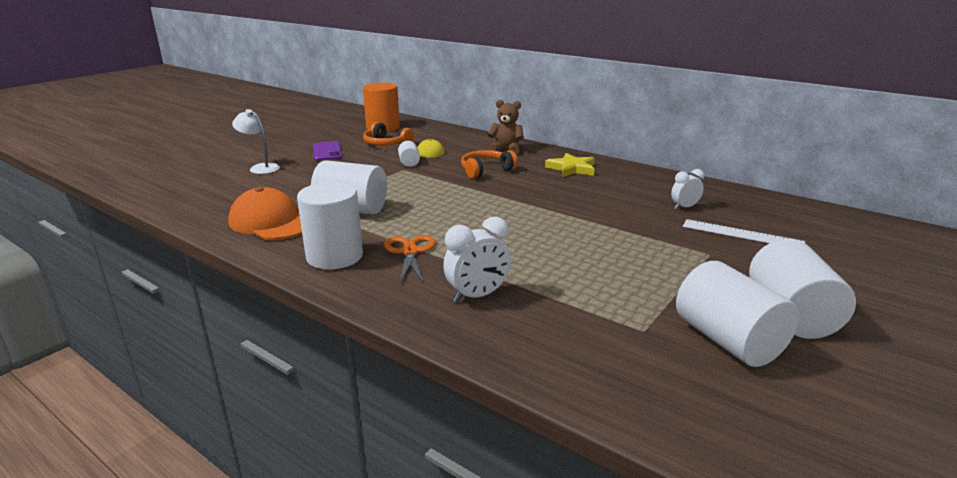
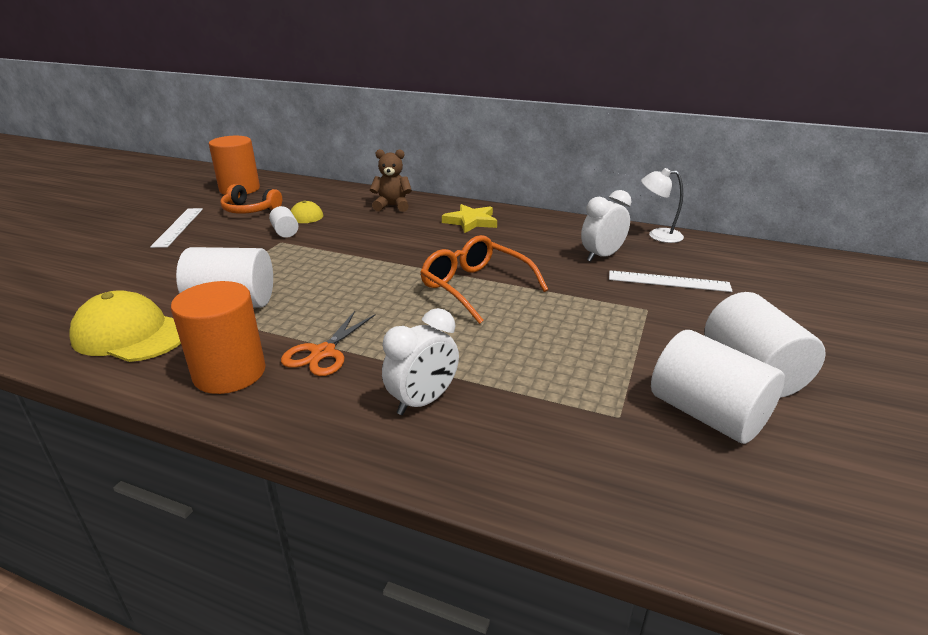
camera: 15 degrees left, 5 degrees up
(260, 168) = (95, 258): white lamp -> white lamp (658, 235)
(271, 222) = (131, 334): orange cap -> yellow cap
(327, 151) = (178, 227): purple phone -> white ruler
(334, 256) = (229, 373): white cylinder -> orange cylinder
(410, 252) = (323, 353): orange scissors -> orange scissors turned 135 degrees counterclockwise
(486, 171) = (378, 234): orange headphones -> none
(555, 219) = (475, 287): none -> orange glasses
(684, 207) = (602, 256): white clock -> white clock, size x1.57

